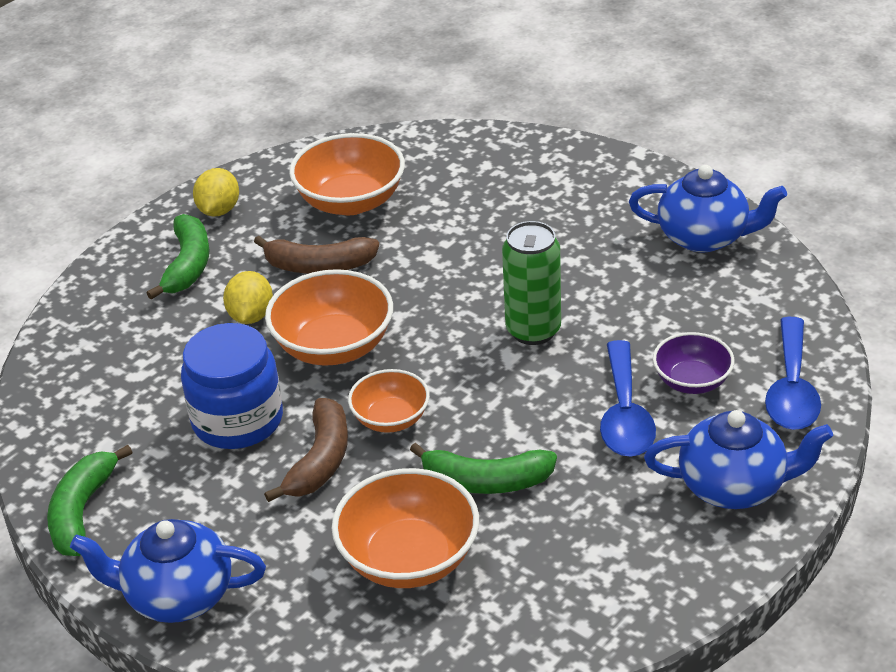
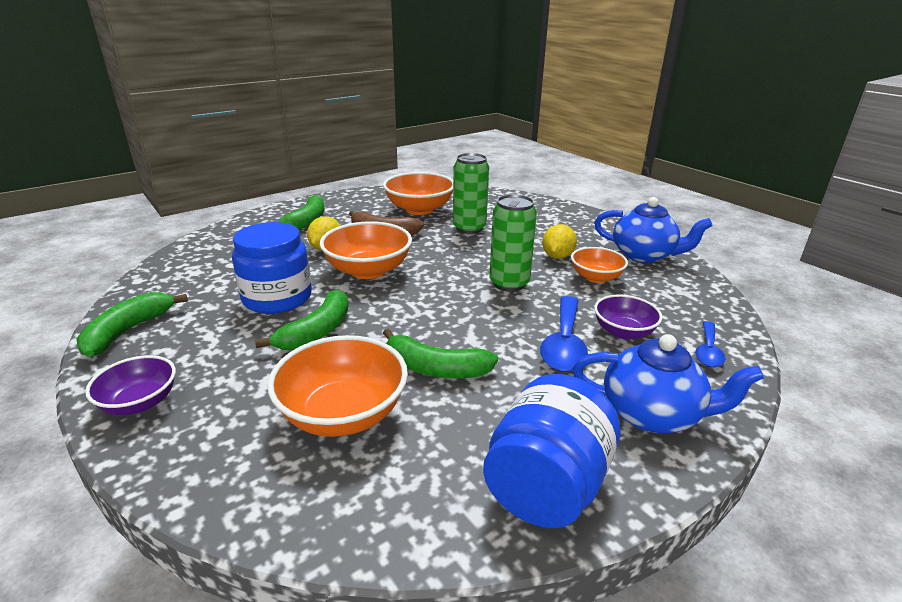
camera: 10 degrees right, 10 degrees down
(177, 596) = (140, 402): blue teapot -> purple bowl
(219, 210) = (341, 203): yellow lemon -> yellow lemon (557, 256)
(320, 460) = (317, 331): brown banana -> green banana
(391, 419) = (383, 315): orange bowl -> orange bowl (596, 277)
(443, 230) = (469, 228): none -> green can
(640, 586) = (546, 486): none -> blue jar
(791, 389) = (708, 351): blue spoon -> blue spoon, size x0.60

